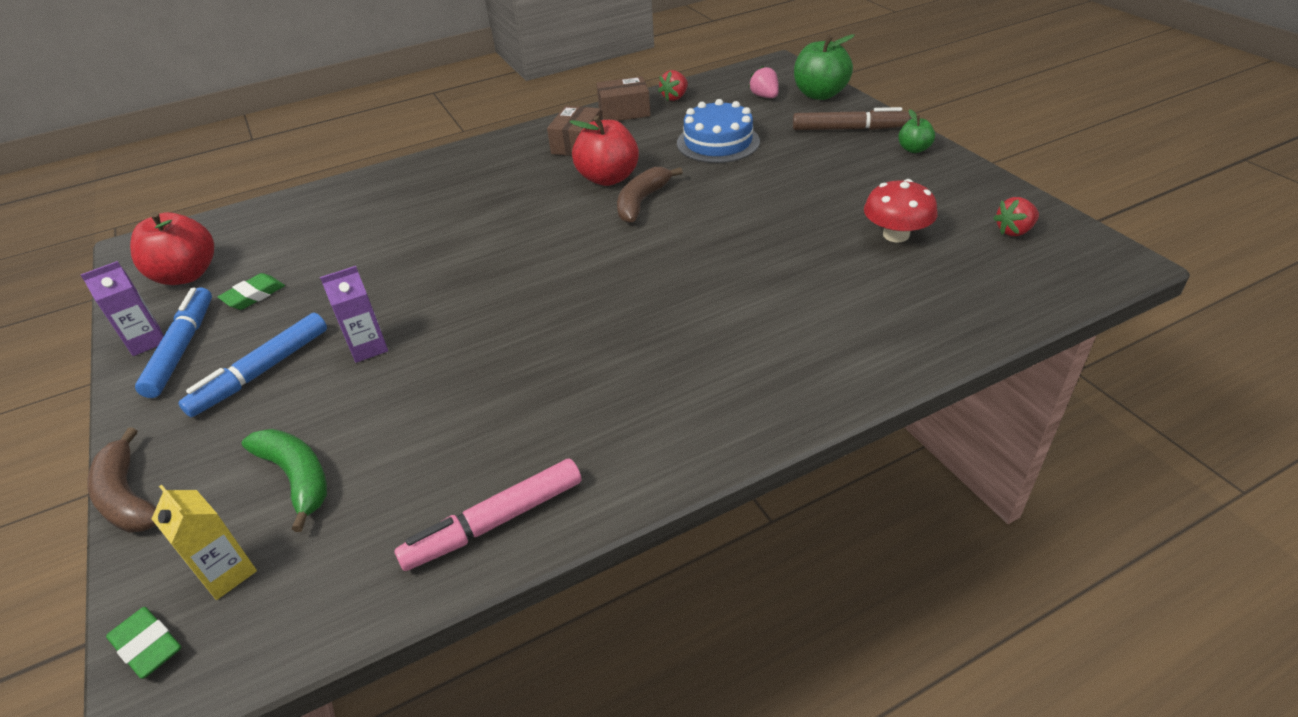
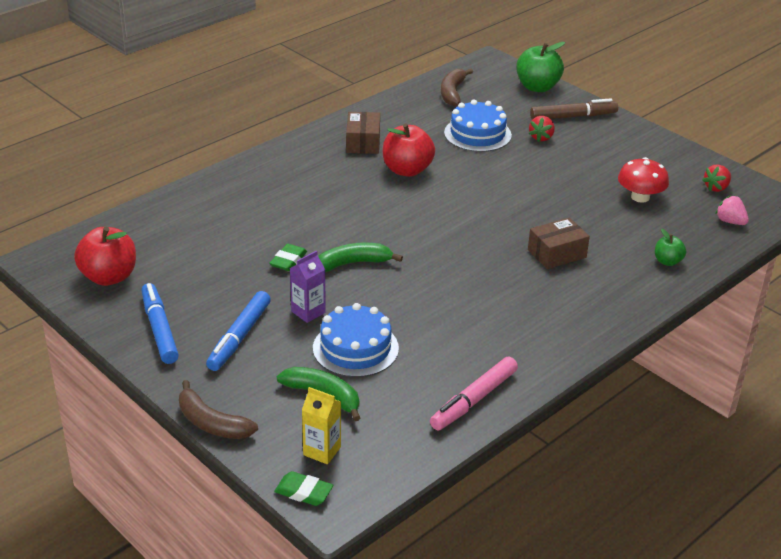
camera: 20 degrees left, 5 degrees down
(146, 341) = (124, 328): purple carton -> none
(254, 295) = (183, 286): green eraser -> green eraser (288, 260)
(389, 409) = (355, 348): none -> blue cake
(468, 288) = (353, 263): none -> green banana
(624, 112) = (385, 111): brown box -> brown box (557, 253)
(642, 202) = (445, 187): brown banana -> brown banana (452, 93)
(675, 97) = (420, 96): red strawberry -> red strawberry (541, 137)
(764, 96) = (494, 91): pink strawberry -> pink strawberry (730, 221)
(914, 149) = (627, 130): green apple -> green apple (667, 261)

